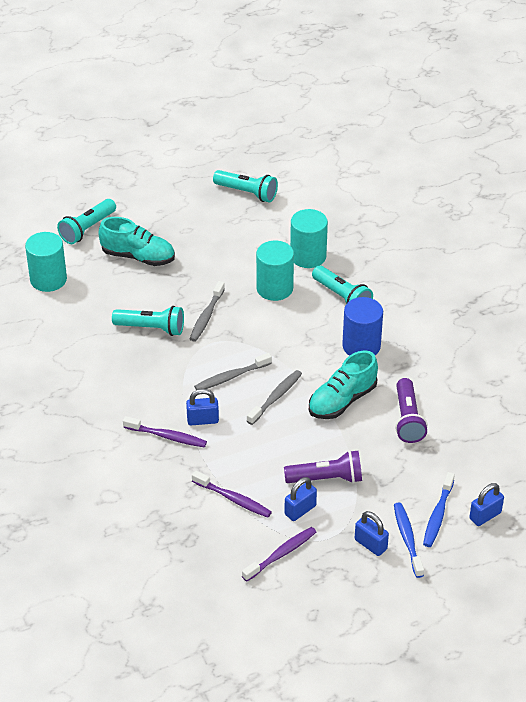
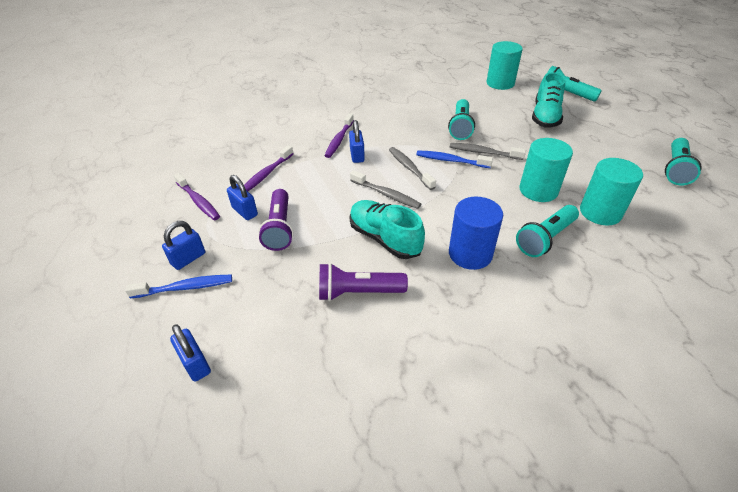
camera: 90 degrees right, 0 degrees up
(438, 515) = (210, 315): blue toothbrush -> blue toothbrush (450, 160)

